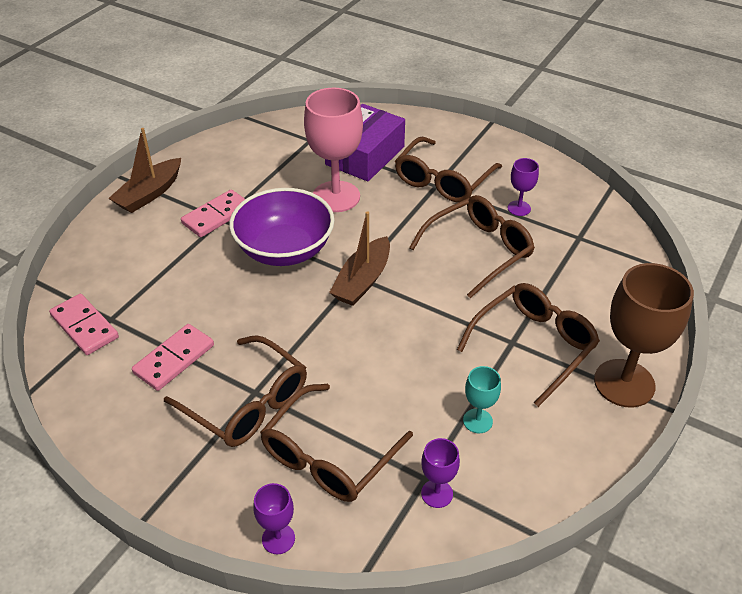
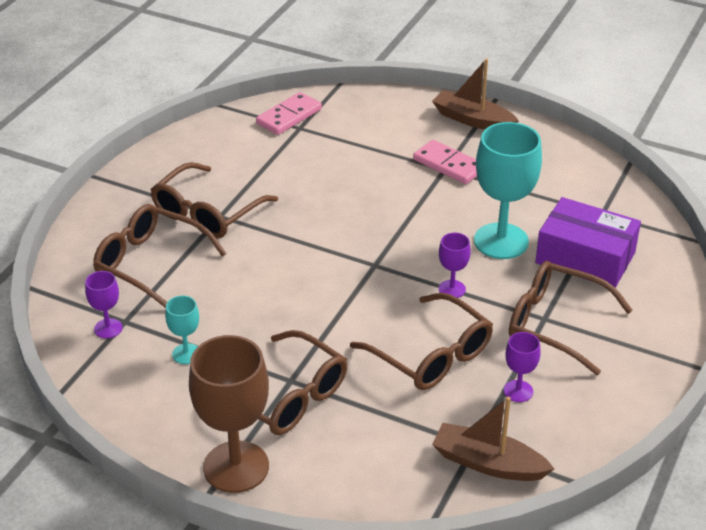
camera: 85 degrees right, 5 degrees down
(174, 359) = (255, 168): pink domino -> none
(278, 539) = (74, 244): purple goblet -> purple goblet (452, 289)
(284, 249) = (406, 213): purple bowl -> none
(336, 196) = (501, 241): pink goblet -> turquoise goblet
(362, 281) = (368, 269): brown boat -> brown boat (488, 463)

